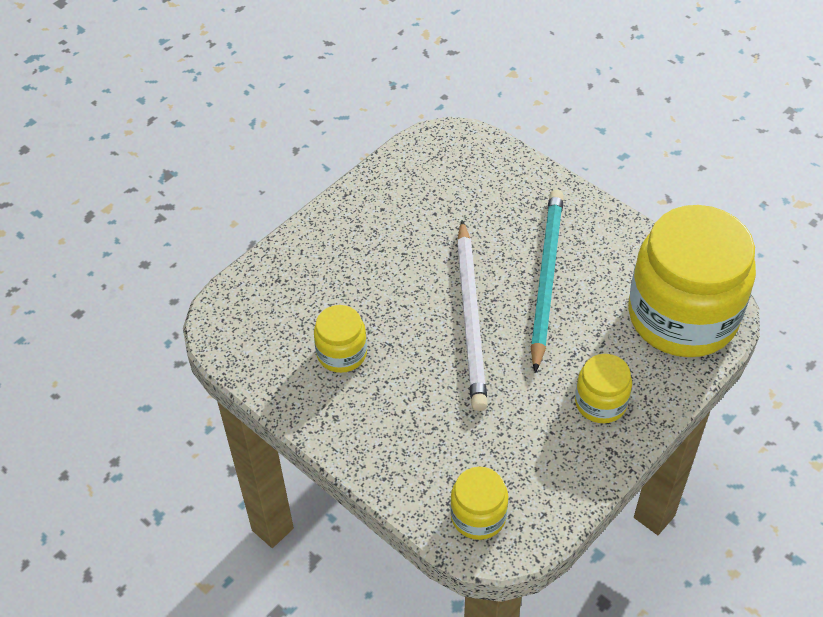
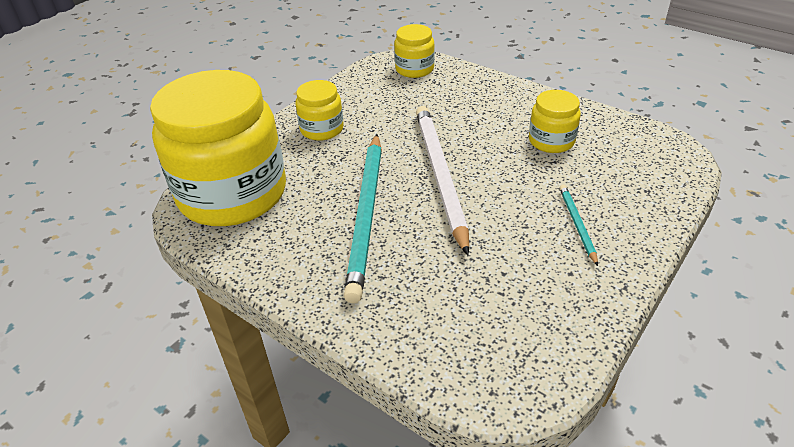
camera: 175 degrees right, 10 degrees down
(358, 250) = (577, 224): none -> turquoise pencil

